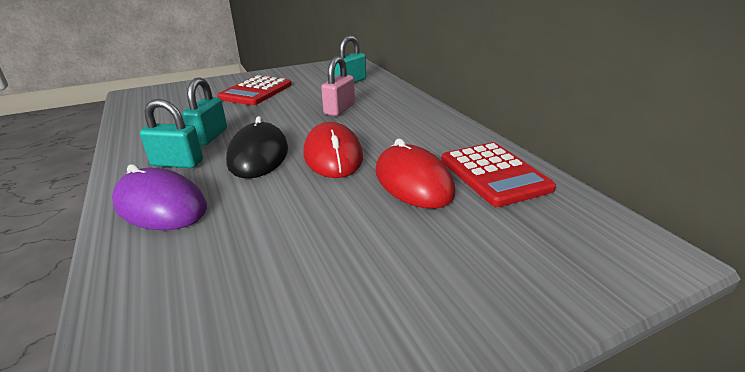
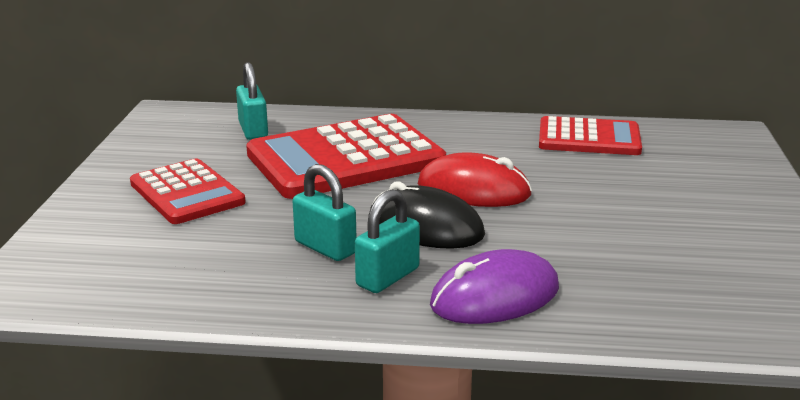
camera: 60 degrees left, 5 degrees down
(339, 109) = (345, 159): pink padlock -> red calculator
(413, 182) = (569, 170): red mouse -> none

